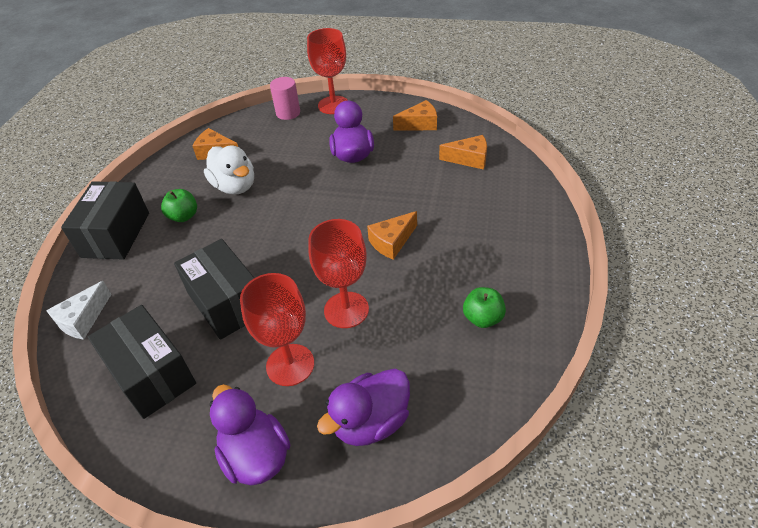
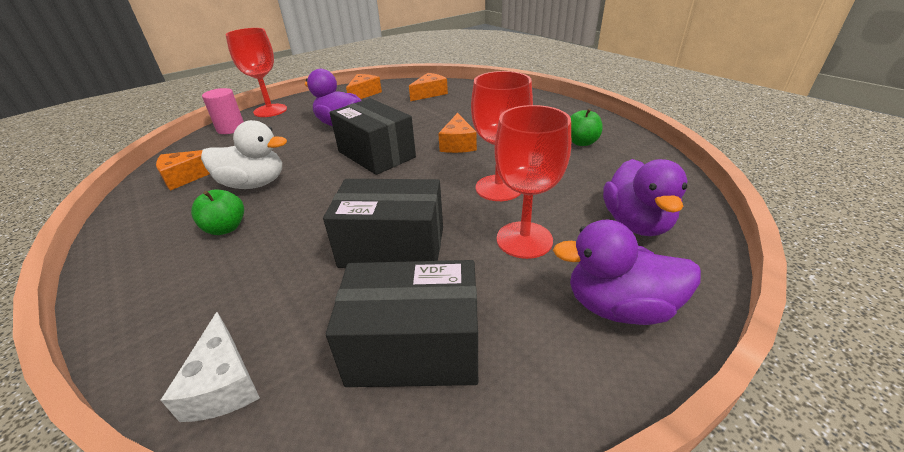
camera: 50 degrees left, 10 degrees down
(116, 235) = (144, 290): black box -> black box (376, 154)

